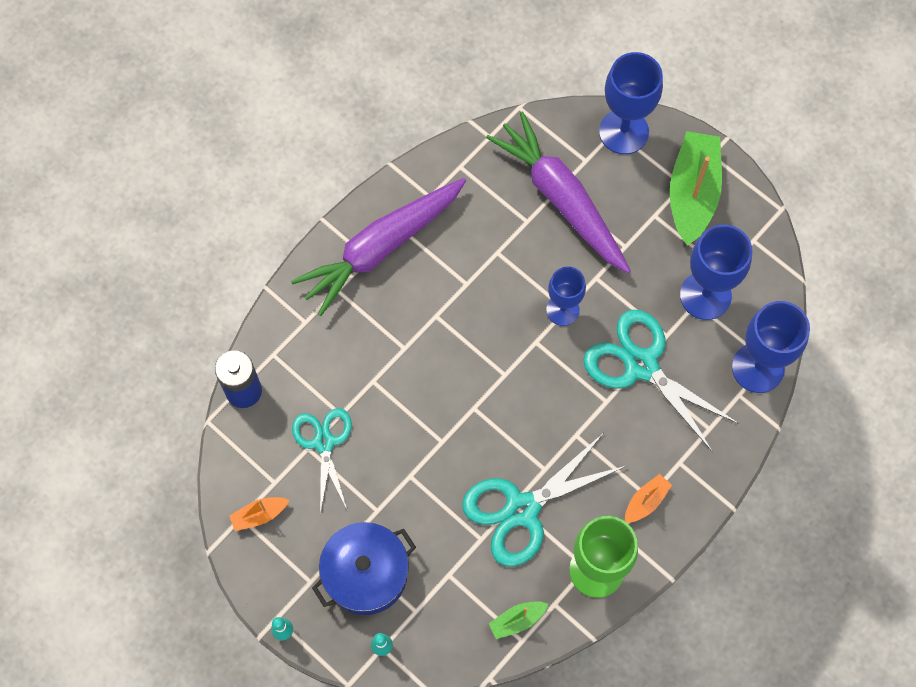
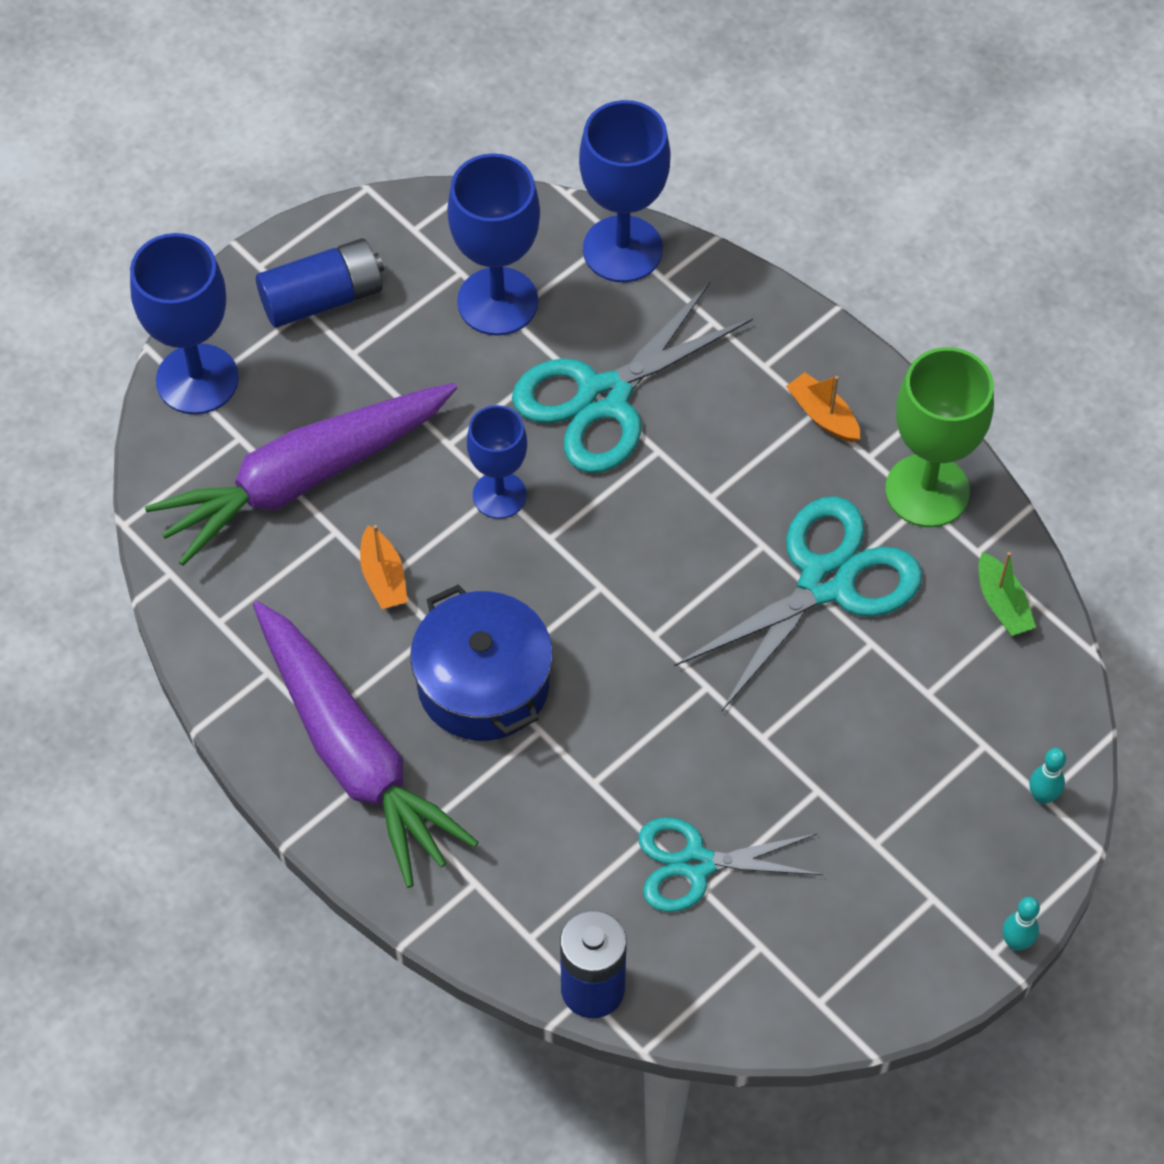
camera: 85 degrees left, 10 degrees down
(259, 515) = (816, 972): orange boat -> orange boat (383, 577)
(366, 574) = (922, 813): blue pot -> blue pot (483, 683)
(522, 509) = (826, 582): turquoise scissors -> turquoise scissors turned 105 degrees counterclockwise
(692, 193) = (322, 298): green boat -> blue battery

